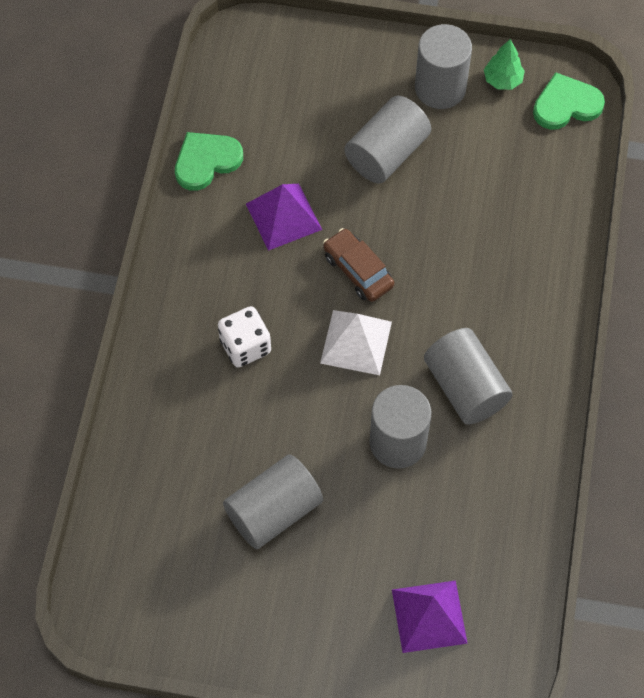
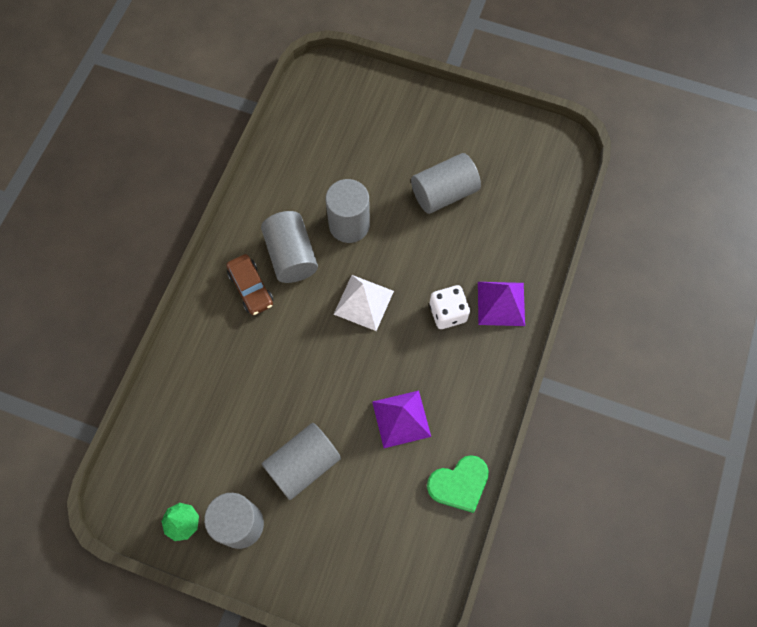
camera: 170 degrees left, 5 degrees up
(358, 270) = (350, 360): brown car -> brown car (251, 288)
(429, 616) = (354, 115): purple pyramid -> purple pyramid (501, 303)
(566, 105) = (136, 486): green heart -> none

